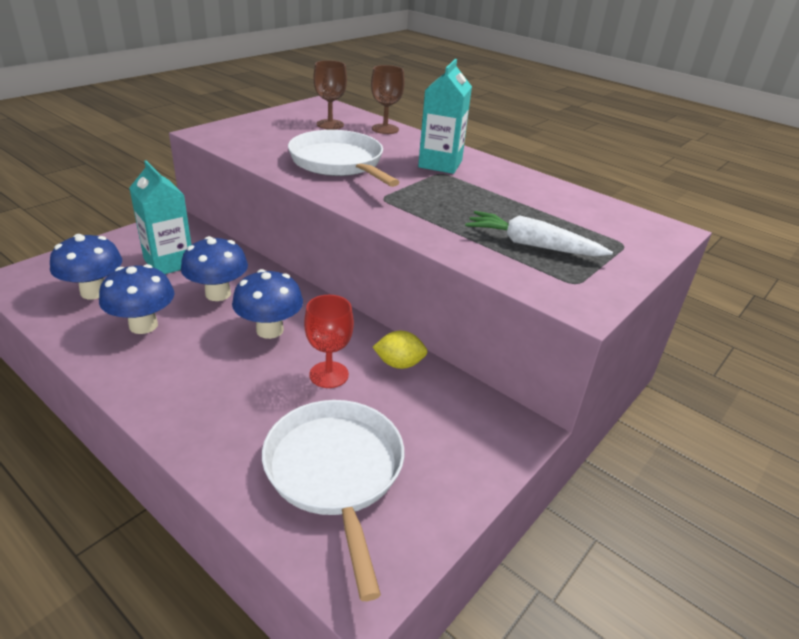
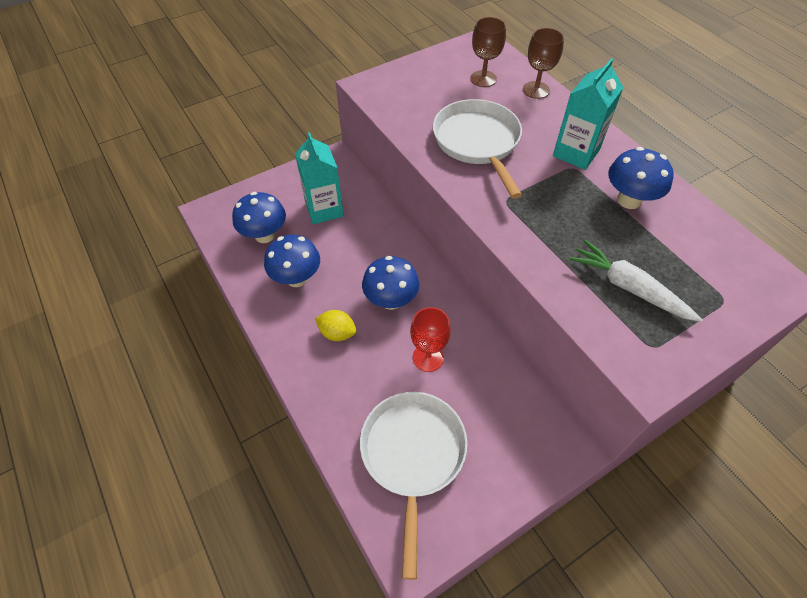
camera: 20 degrees right, 20 degrees up
(218, 294) = (357, 252): blue mushroom -> blue mushroom (629, 200)
(399, 364) = (488, 357): yellow lemon -> yellow lemon (337, 333)

